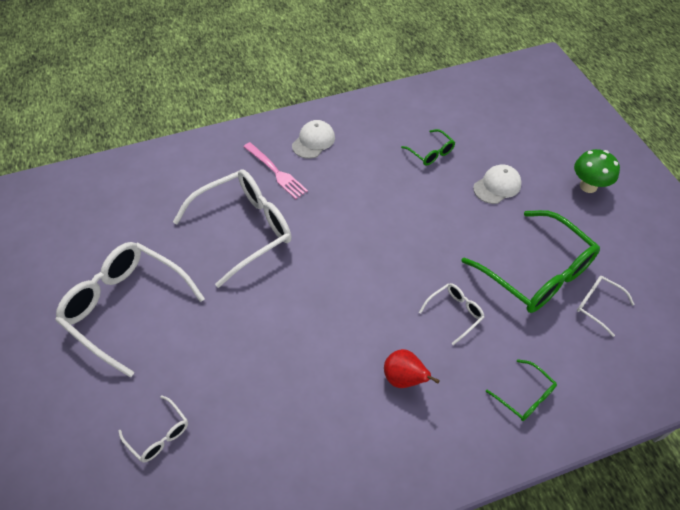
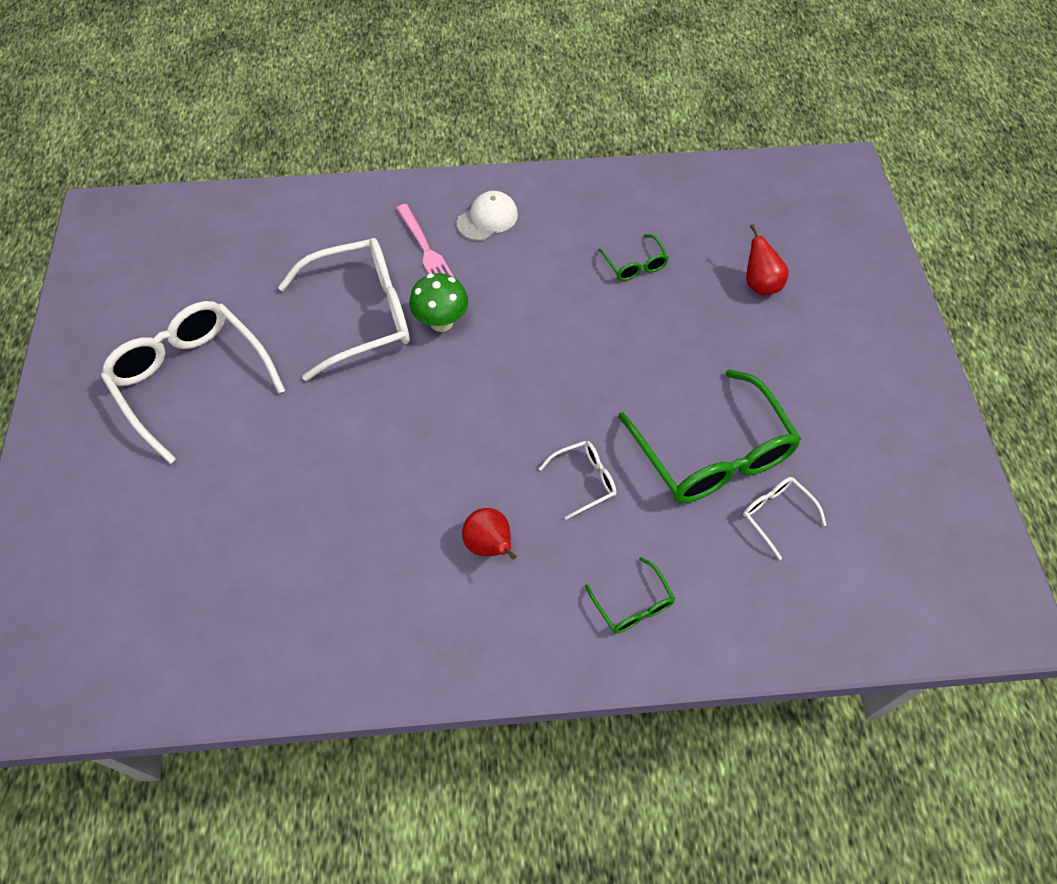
camera: 15 degrees right, 5 degrees up
(159, 435) = (181, 538): white glasses -> none
(497, 186) = (706, 328): white cap -> none
(521, 149) = (760, 284): none -> red pear
(588, 186) = (831, 355): green mushroom -> green mushroom (441, 322)

